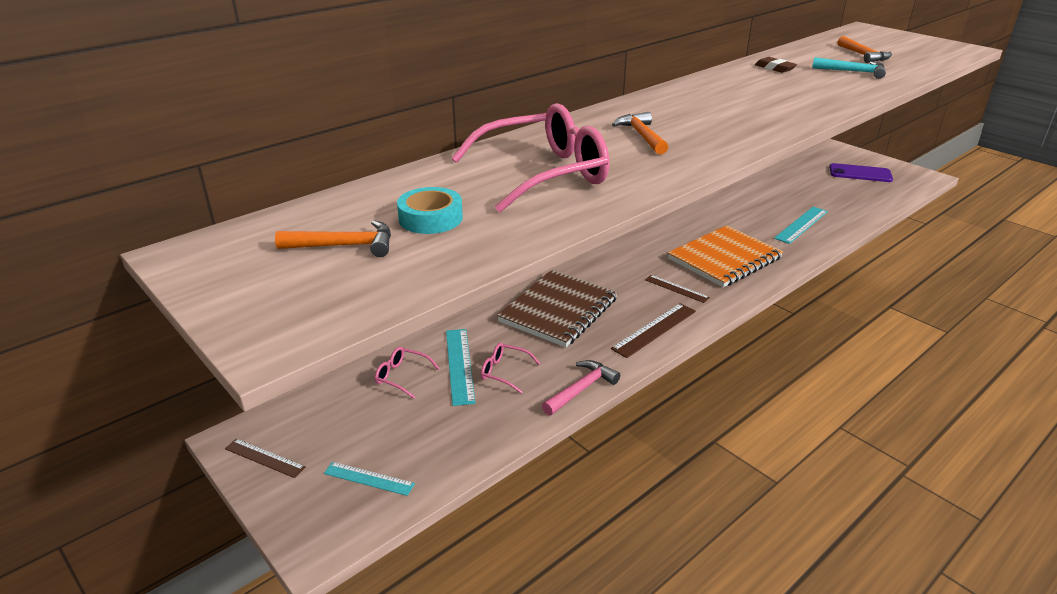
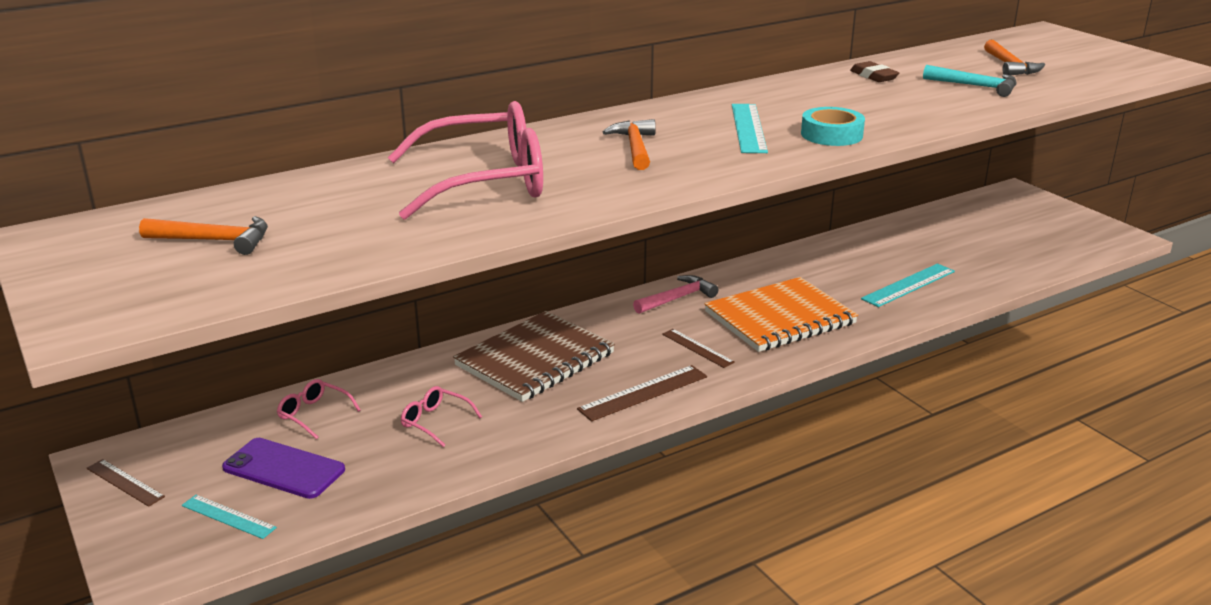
camera: 10 degrees right, 5 degrees down
(430, 218) = (324, 220): turquoise tape -> turquoise tape (831, 135)
(459, 365) = (386, 409): turquoise ruler -> turquoise ruler (748, 128)
(581, 389) = (518, 450): pink hammer -> pink hammer (677, 298)
(860, 173) = (1030, 226): purple phone -> purple phone (284, 469)

